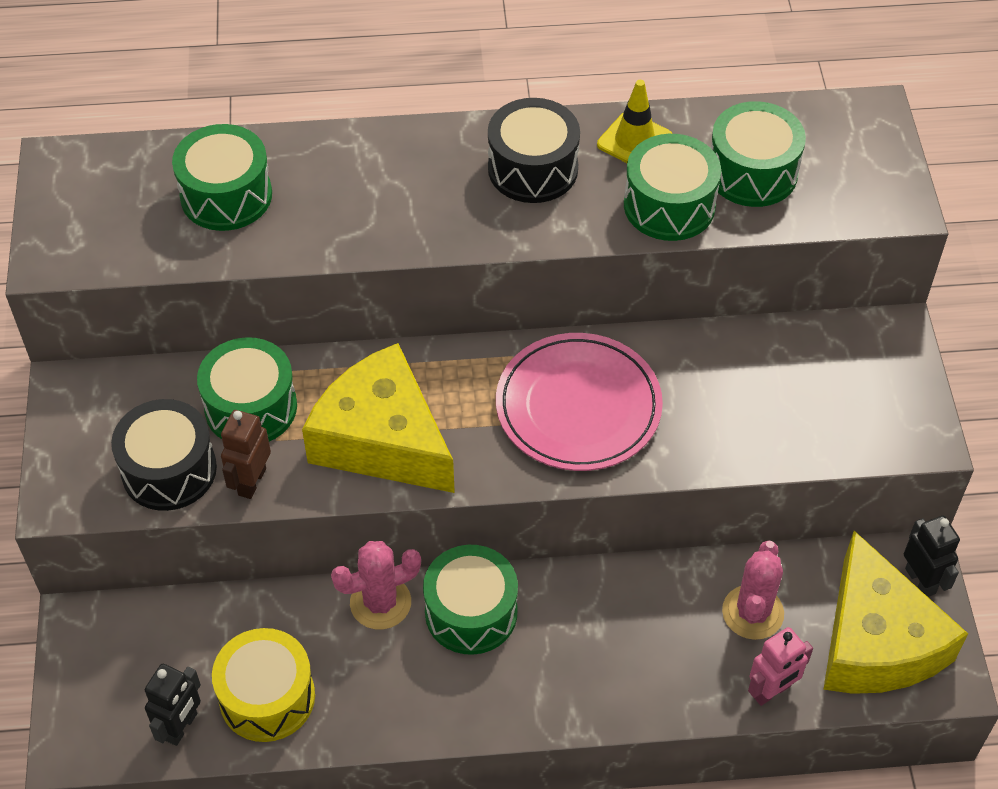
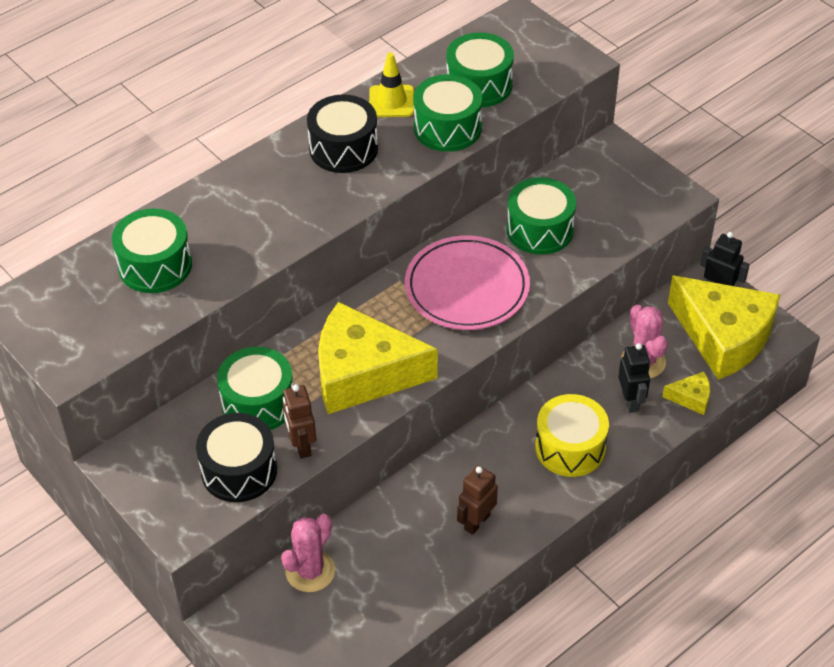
camera: 35 degrees left, 5 degrees down
(181, 727) = (357, 638): black robot -> black robot (630, 401)
(267, 697) = (397, 586): yellow drum -> yellow drum (570, 447)
(380, 603) = (418, 488): pink cactus -> pink cactus (310, 571)
(408, 680) = (476, 522): none -> brown robot
(471, 612) = (479, 460): green drum -> green drum (540, 230)
(771, 691) = (691, 398): pink robot -> yellow cheese

